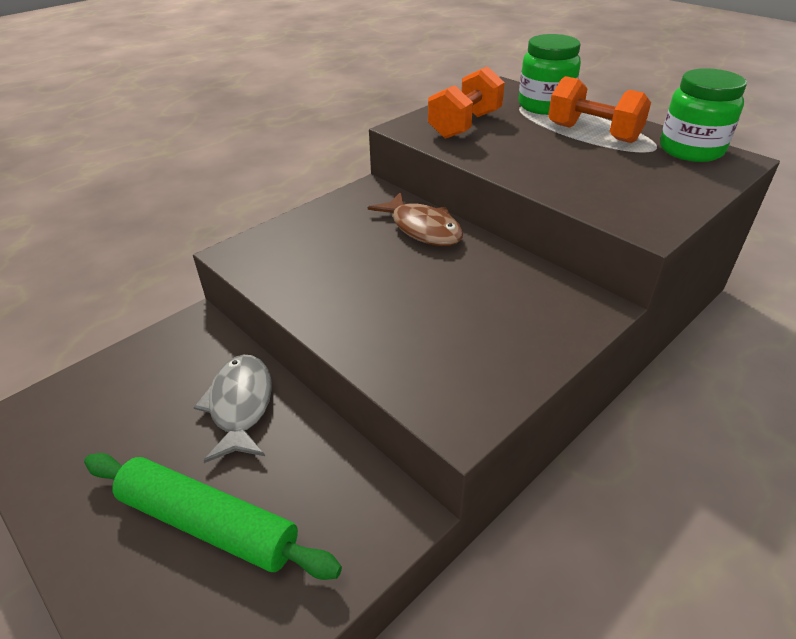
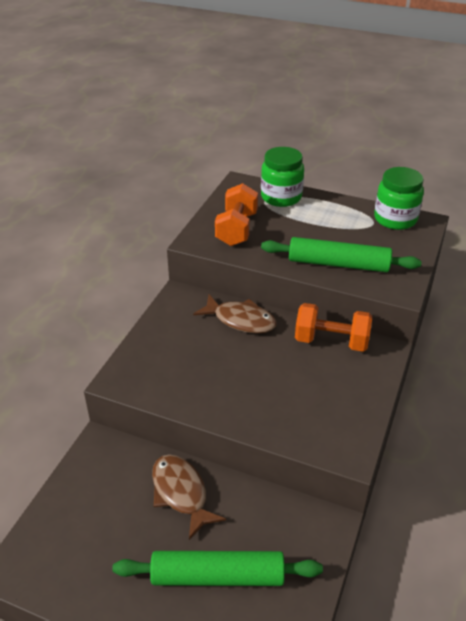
camera: 25 degrees left, 0 degrees up
(240, 406) = (181, 493): grey fish -> brown fish
(574, 180) = (338, 264): none -> green rolling pin
(593, 133) = (328, 217): orange dumbbell -> orange dumbbell (331, 341)

